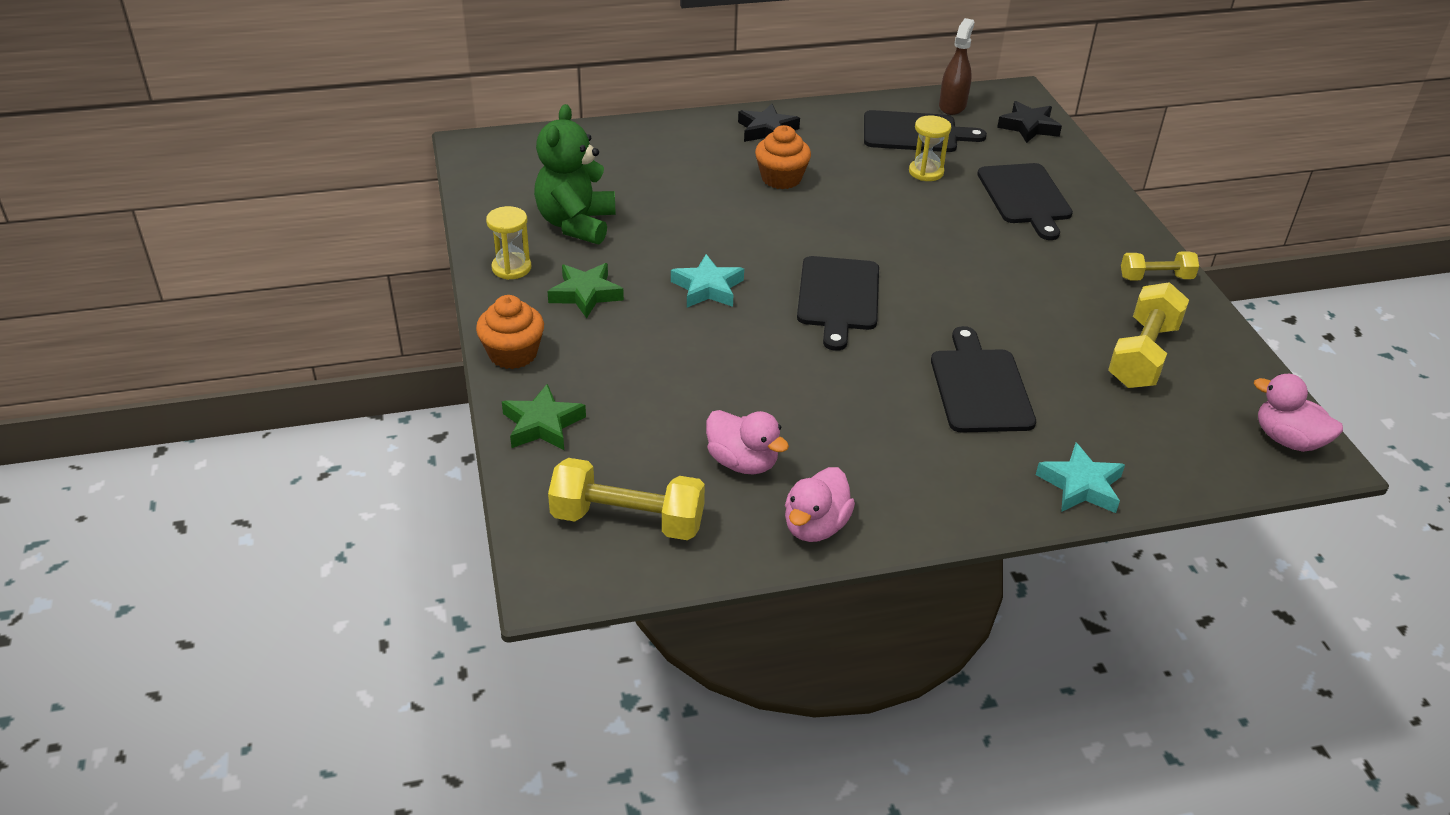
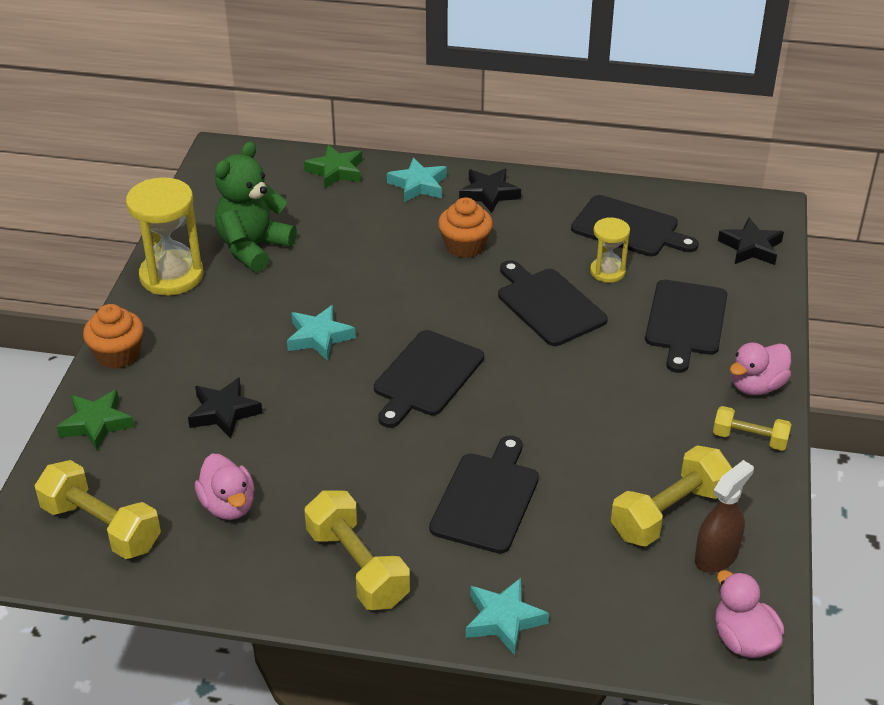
camera: 25 degrees right, 0 degrees up
(511, 268) = (171, 276): yellow hourglass -> yellow hourglass, size x1.78
(585, 294) = (213, 316): green star -> green star (336, 171)
(668, 379) = (224, 412): none -> black star
(694, 136) = (418, 185): none -> turquoise star
(815, 526) = (244, 581): pink duck -> pink duck (757, 386)
(897, 210) = (548, 305): none -> black cutting board
(912, 480) = (357, 567): none -> yellow dumbbell
(952, 106) = (690, 207): brown spray bottle -> brown spray bottle (716, 556)

